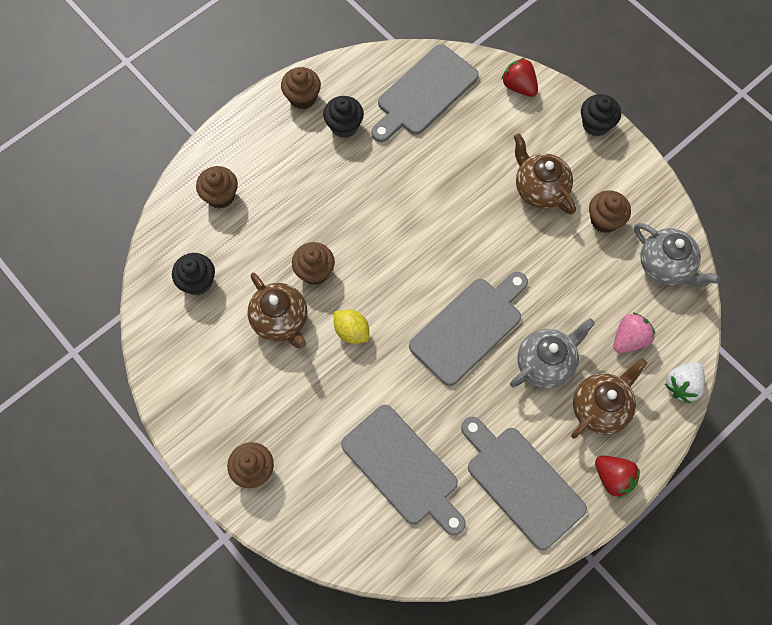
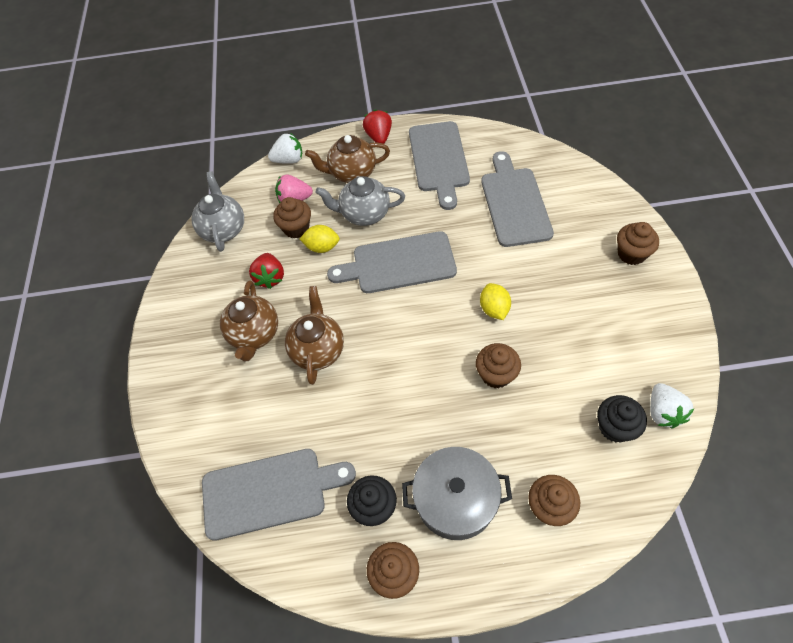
camera: 140 degrees left, 10 degrees down
(164, 316) = (663, 412): none -> white strawberry
(281, 321) = (551, 349): brown teapot -> brown teapot (318, 349)
(290, 163) = (455, 499): none -> grey pot
(519, 86) = (181, 440): red strawberry -> red strawberry (270, 277)
(555, 303) = (322, 247): none -> yellow lemon
(596, 124) = (158, 361): black cupcake -> none
(604, 220) = (231, 283): brown cupcake -> brown cupcake (296, 228)

